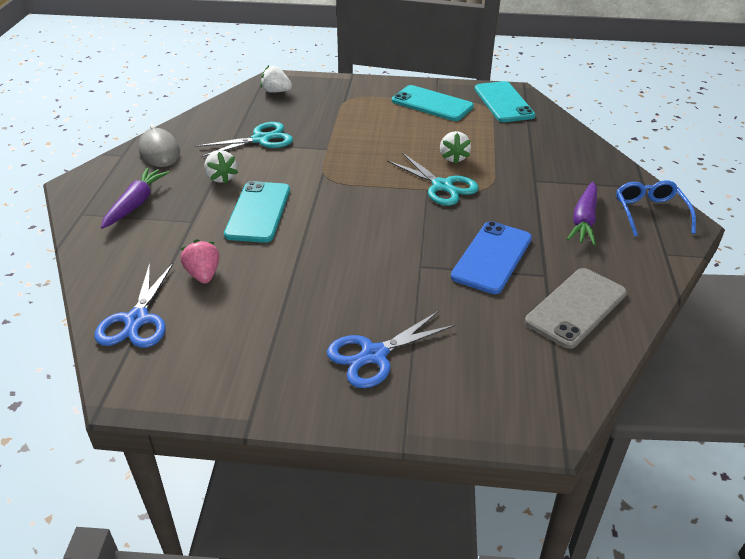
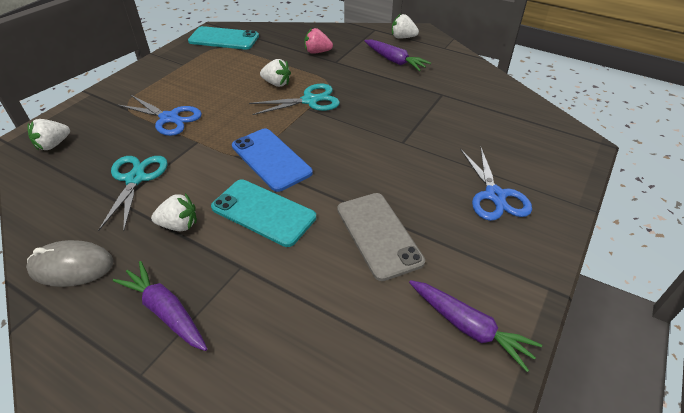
camera: 65 degrees left, 5 degrees up
(137, 320) = (384, 349): blue scissors -> blue scissors (169, 118)
(177, 367) = (469, 327): none -> purple carrot
(203, 274) = (339, 277): pink strawberry -> pink strawberry (317, 52)
(432, 104) = (188, 68): turquoise phone -> none
(492, 257) = (411, 108): blue phone -> blue phone (271, 159)
(576, 307) = (480, 94): grey phone -> grey phone (379, 235)
(650, 213) = (403, 37): blue glasses -> white strawberry

